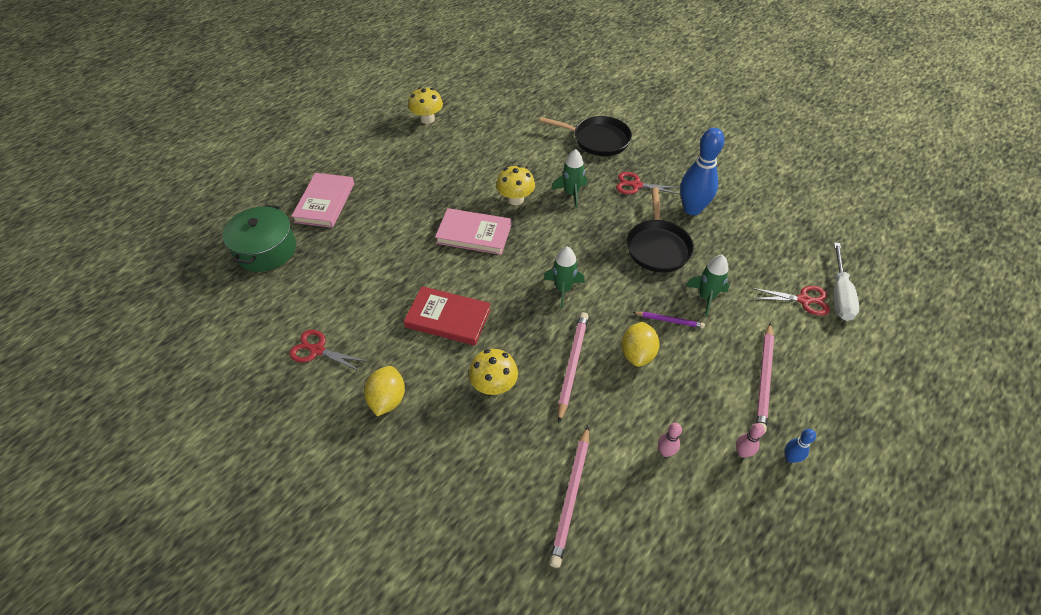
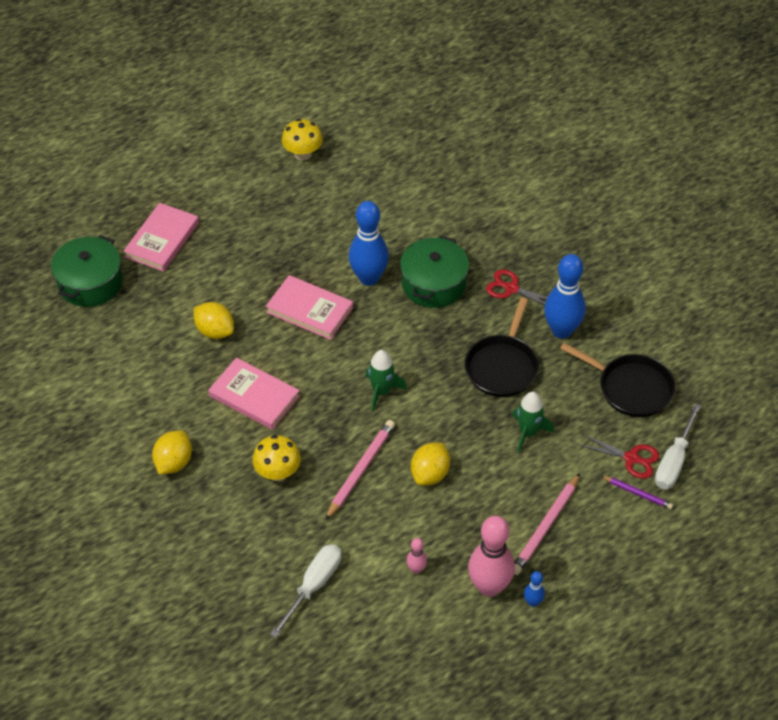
camera: 15 degrees right, 0 degrees up
(317, 350) = (119, 400): red scissors -> none
(394, 268) = (215, 331): none -> yellow lemon
(448, 318) = (254, 396): red book -> pink book
(515, 199) = (369, 278): yellow mushroom -> blue bowling pin
(571, 193) = (433, 284): green rocket -> green pot
(571, 497) = (313, 586): pink pencil -> white screwdriver
(598, 140) = (492, 221): black pan -> black pan (631, 388)
(669, 320) = (478, 448): purple pencil -> purple pencil (637, 493)
(742, 452) = (489, 587): pink bowling pin -> pink bowling pin, size x2.21

